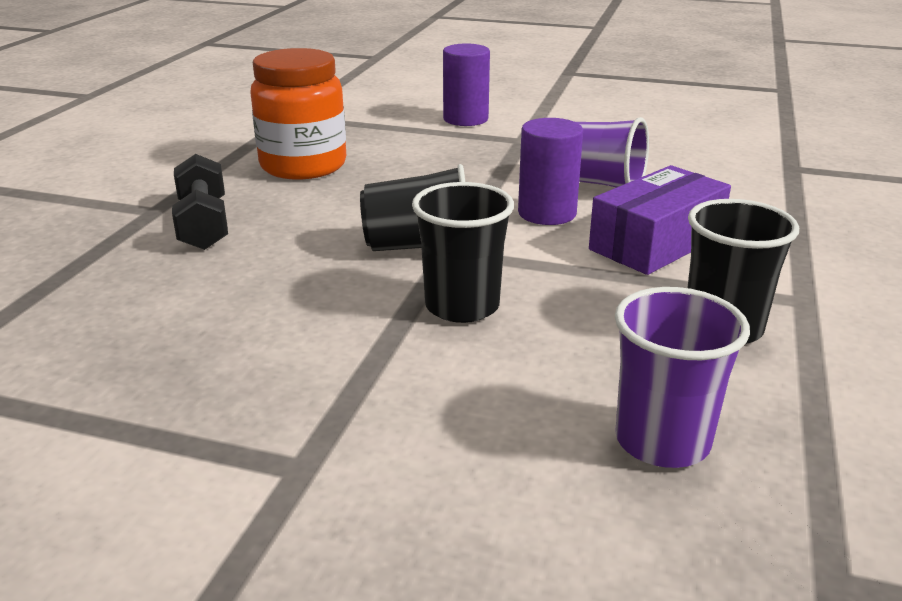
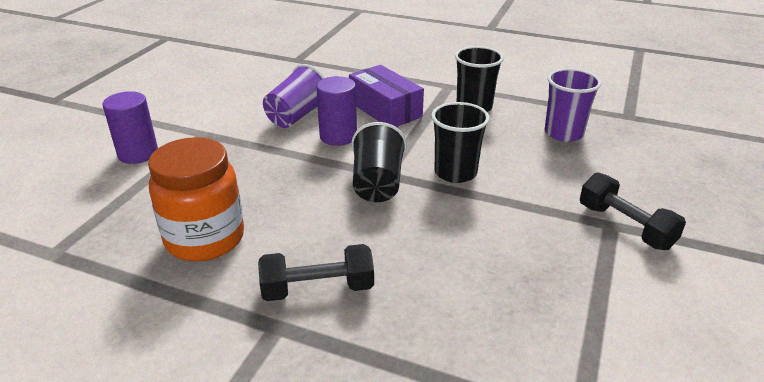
camera: 85 degrees left, 5 degrees up
(293, 486) = (625, 226): none -> black dumbbell

